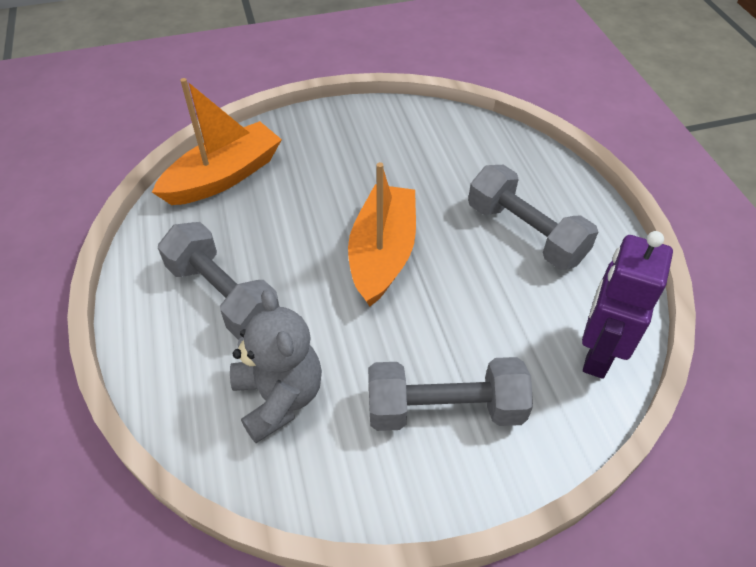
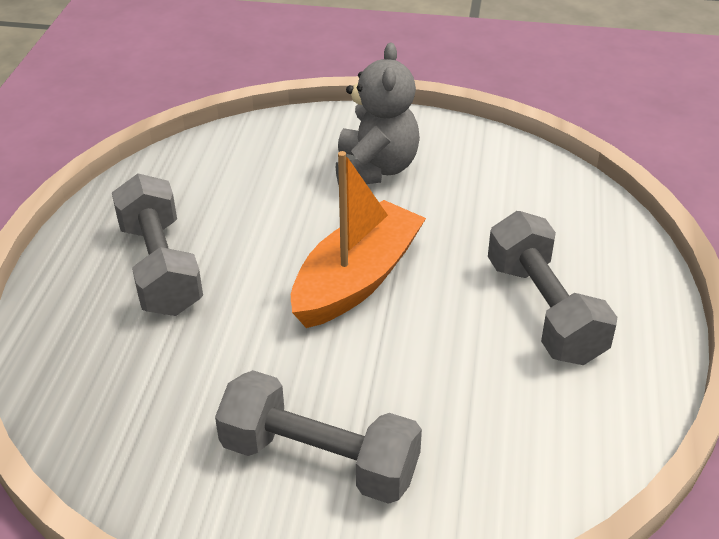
camera: 25 degrees right, 10 degrees down
(224, 176) = (237, 153): orange boat -> none
(279, 397) = (151, 383): grey teddy bear -> grey teddy bear (375, 169)
(597, 354) = (545, 470): purple robot -> none

